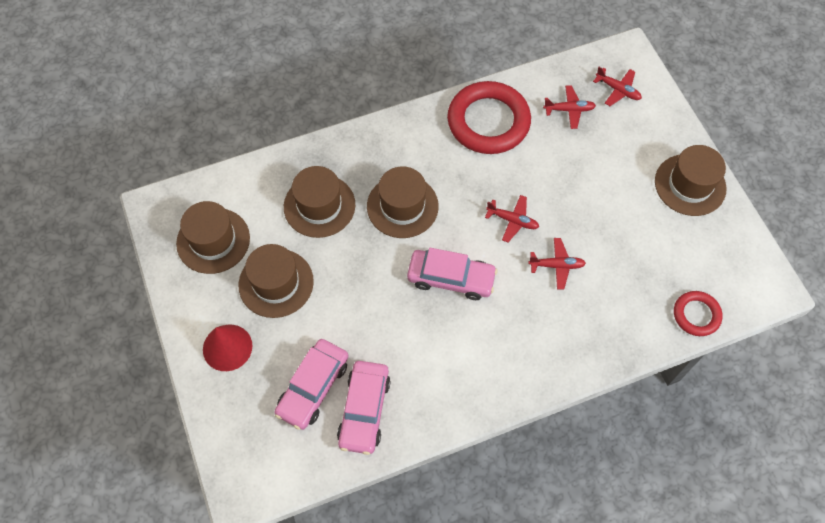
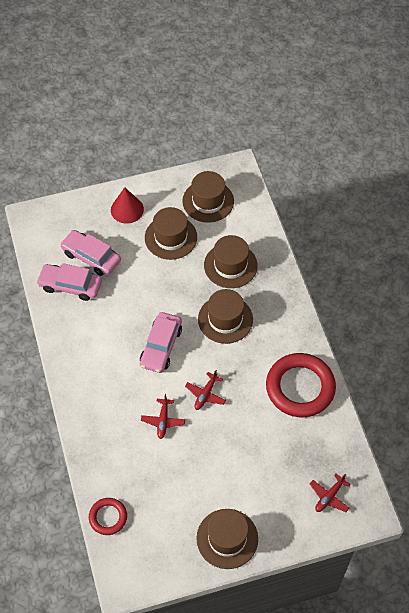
camera: 95 degrees right, 5 degrees down
(569, 110) = (309, 452): red plane -> none

